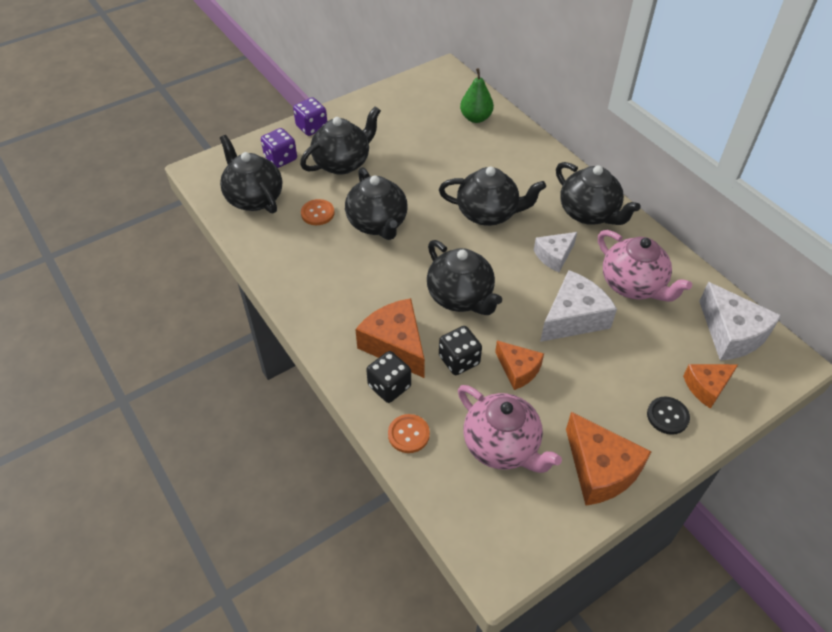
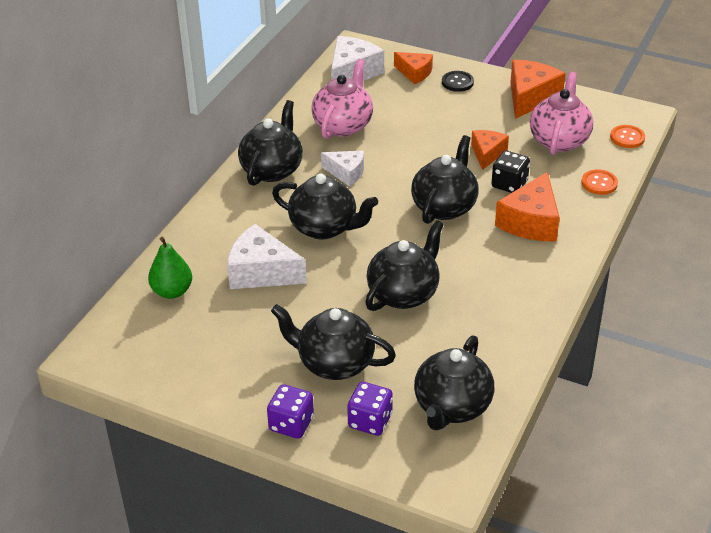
camera: 120 degrees left, 10 degrees down
(317, 213) = (428, 343): orange button -> orange button (627, 138)
(389, 386) = (571, 209): black dice -> none
(488, 213) = (325, 228): black teapot -> black teapot turned 135 degrees clockwise
(573, 317) = (407, 143): white cheese -> white cheese (261, 272)

